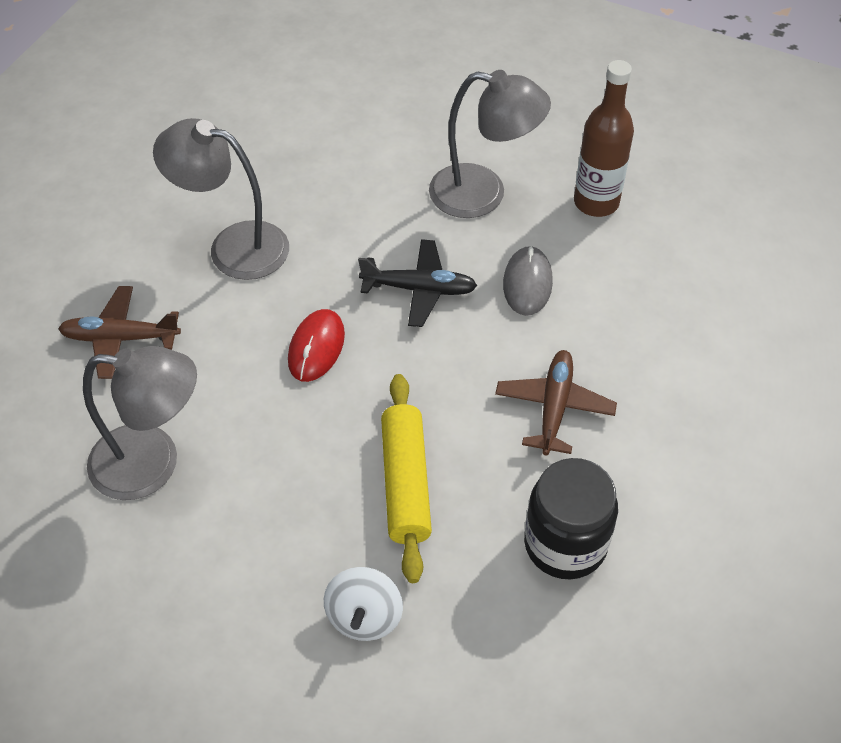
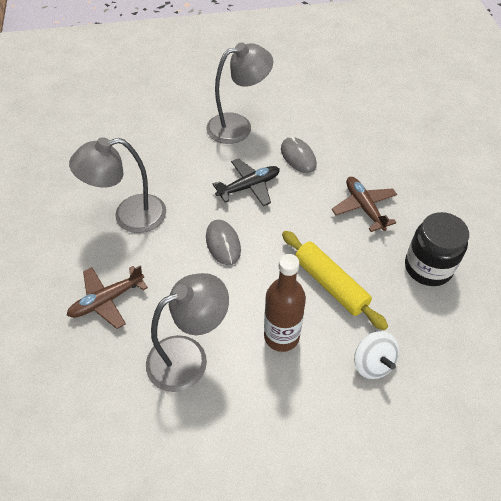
camera: 35 degrees left, 0 degrees up
(316, 347) = (223, 243): red mouse -> grey mouse
(596, 202) = (295, 104): brown bottle -> brown bottle (281, 336)

